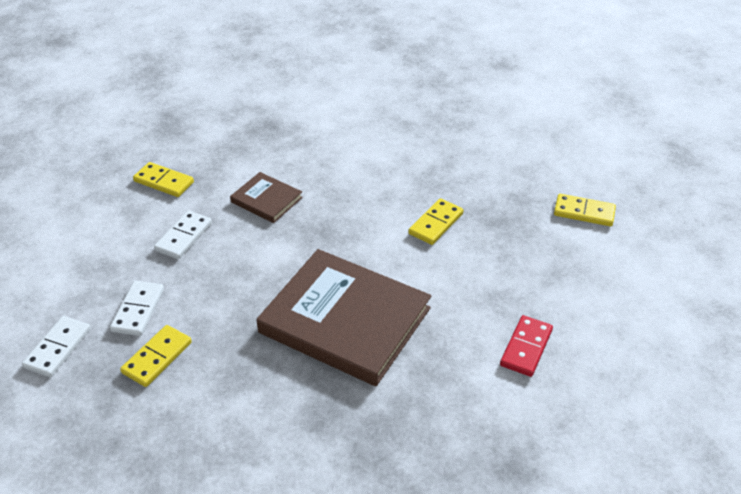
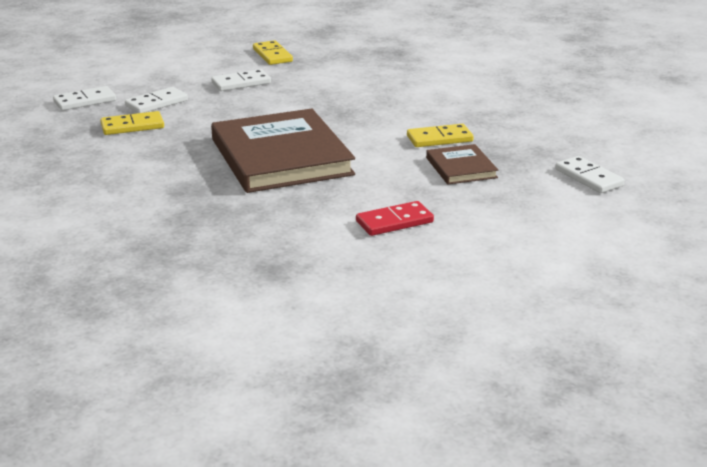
camera: 40 degrees right, 15 degrees down
(266, 200) = (329, 85): brown book -> brown book (461, 168)
(584, 212) = (589, 178): yellow domino -> white domino

